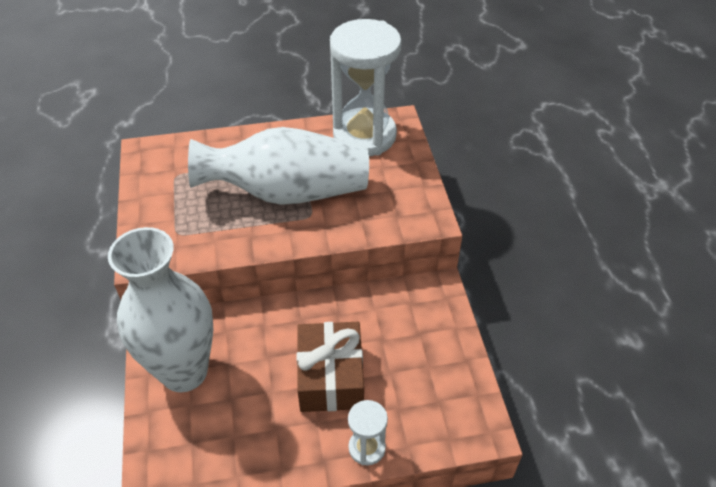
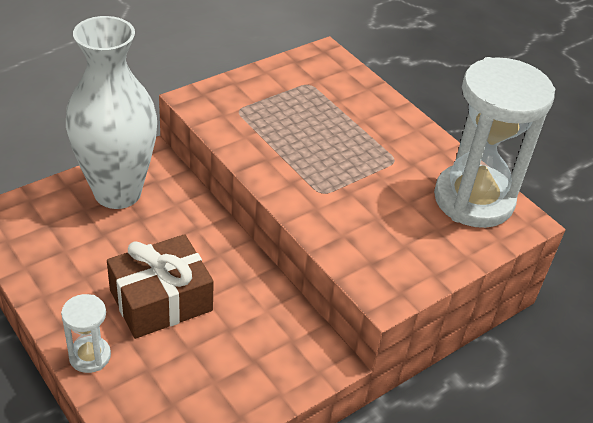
camera: 60 degrees right, 5 degrees down
(287, 192) = (342, 165): white vase -> none

